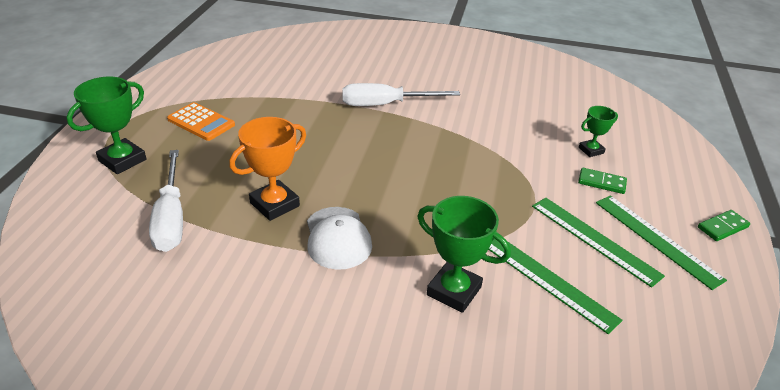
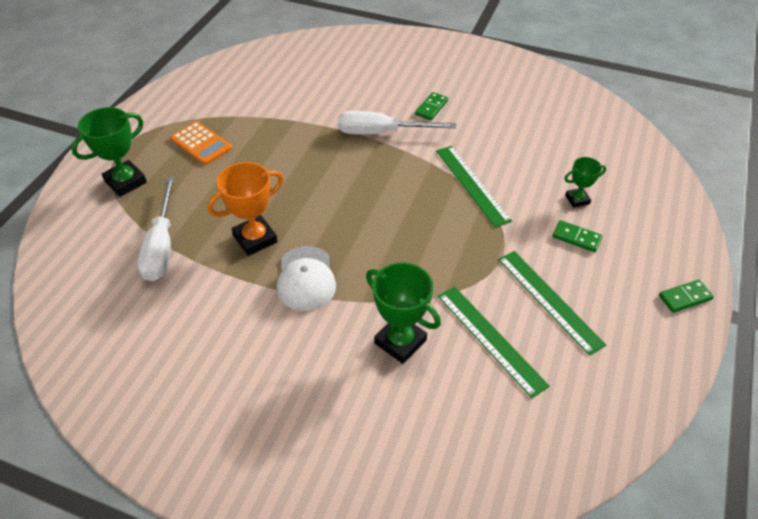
camera: 10 degrees right, 10 degrees up
(429, 82) = (431, 108): none -> green domino
(656, 239) = (612, 305): green ruler -> green ruler (472, 184)

